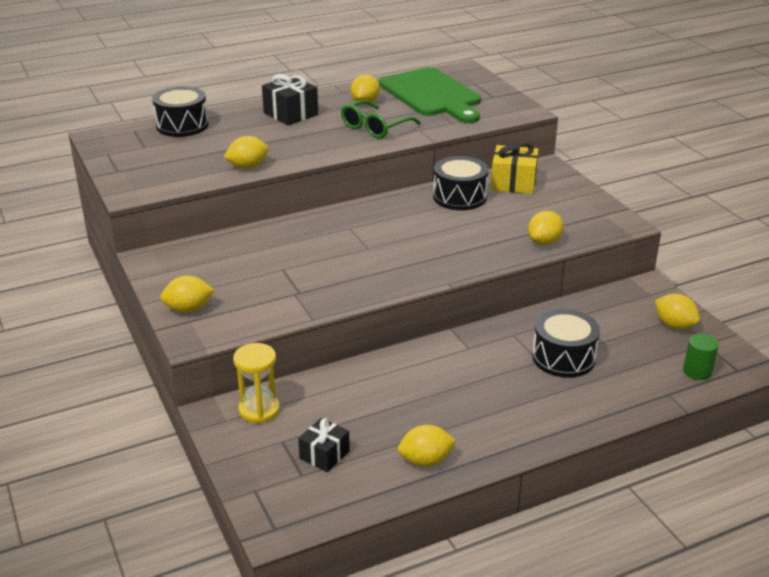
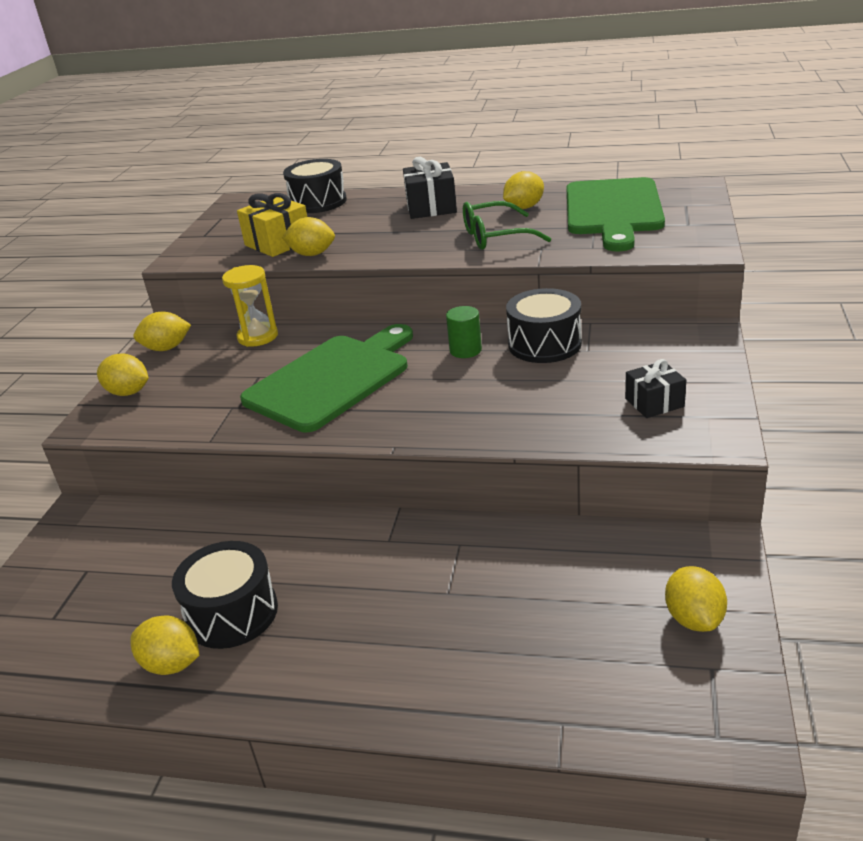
camera: 40 degrees right, 0 degrees up
(259, 410) = (112, 526): yellow hourglass -> yellow hourglass (258, 336)
(324, 455) = (98, 605): black gift -> black gift (654, 402)
(344, 256) = (332, 379): none -> green cutting board
(513, 183) = (633, 343): yellow gift -> yellow gift (278, 243)
(544, 242) = (575, 431): yellow lemon -> yellow lemon (167, 348)
(563, 358) = (482, 601): black drum -> black drum (232, 613)
(697, 371) = (647, 707): green cylinder -> green cylinder (465, 350)

